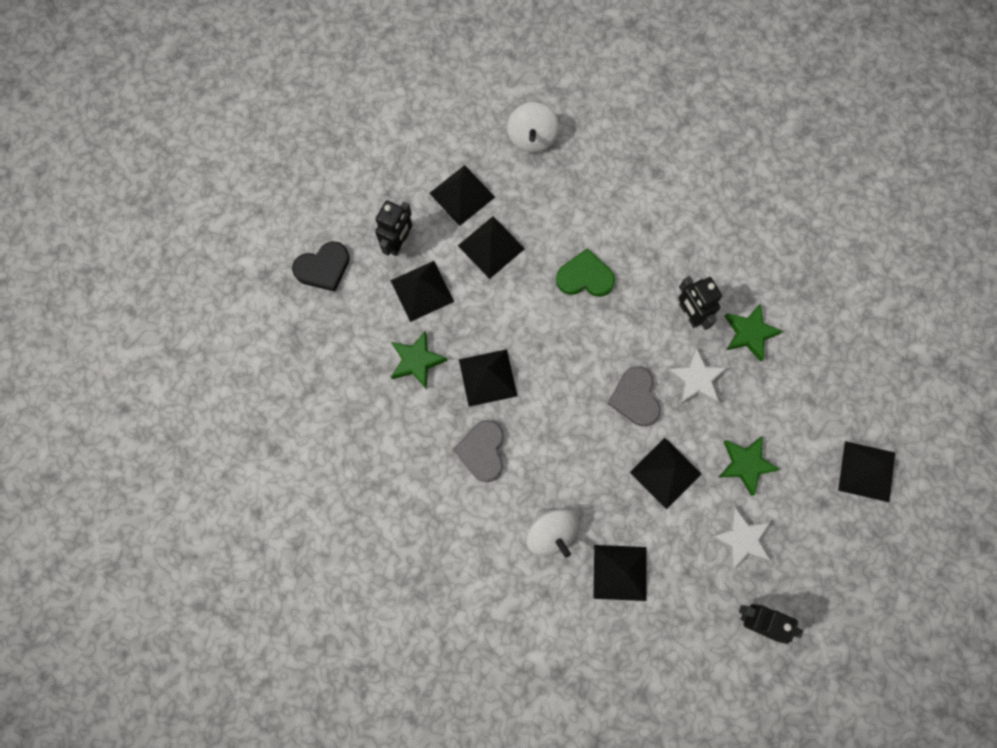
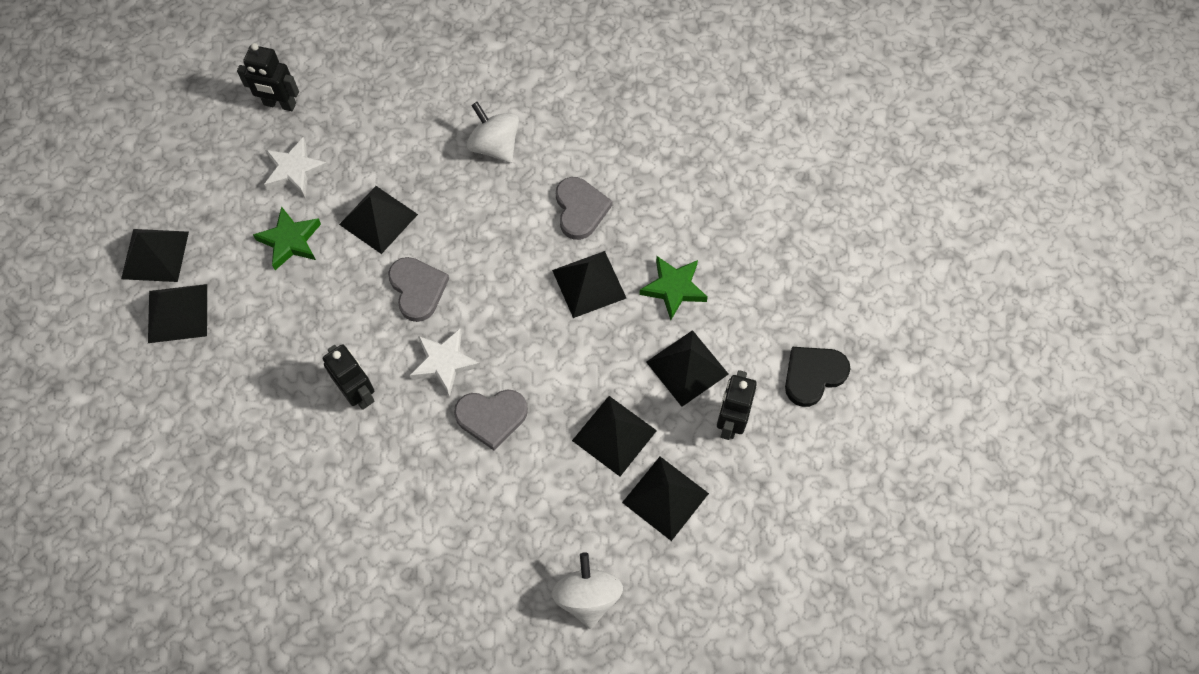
camera: 170 degrees right, 10 degrees down
(585, 277) = (491, 417): green heart -> grey heart
(620, 572) = (420, 123): black pyramid -> black pyramid (177, 313)
(696, 379) = (348, 320): white star -> white star (444, 363)
(749, 333) = (285, 382): green star -> none

